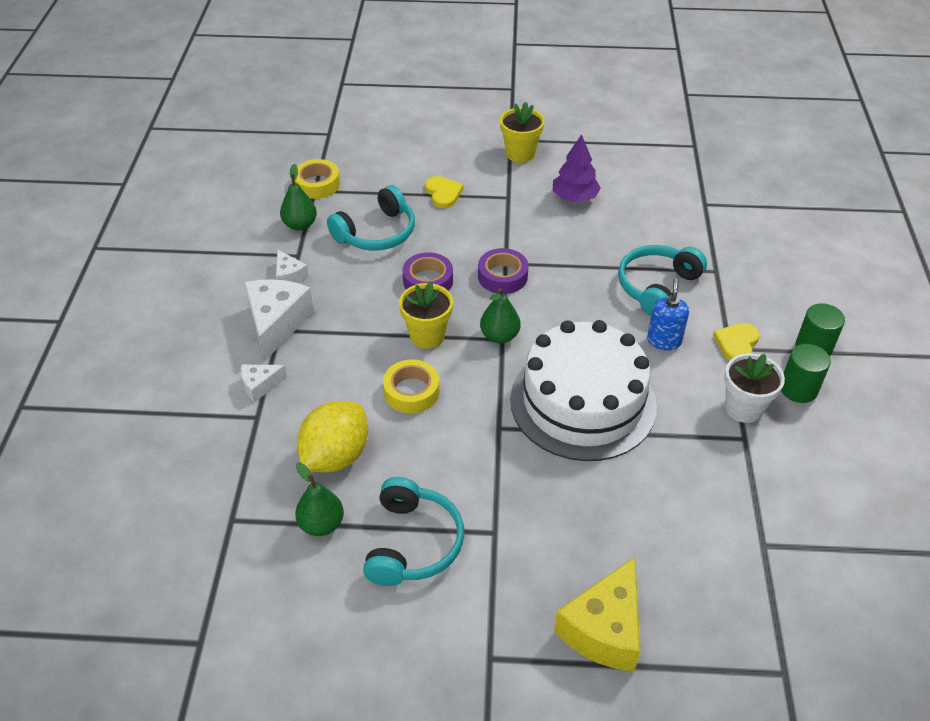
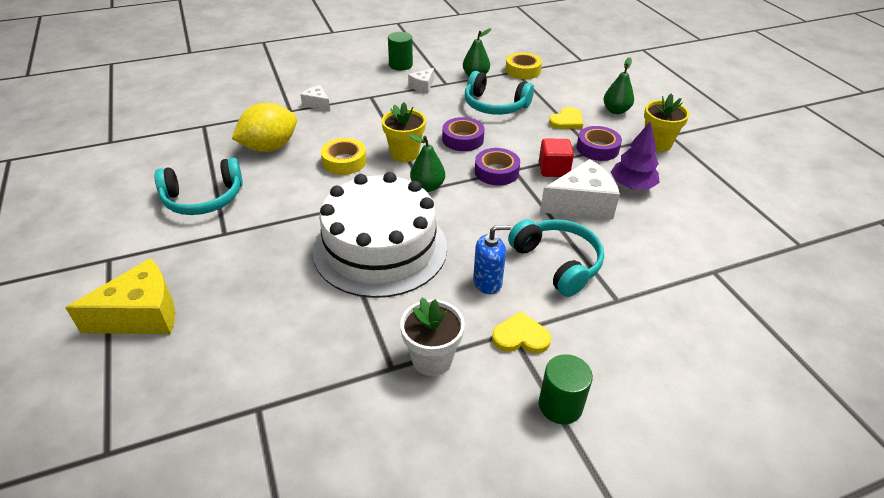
camera: 65 degrees right, 5 degrees down
(277, 323) = (375, 94): white cheese -> white cheese (581, 204)
(321, 524) = (209, 158): green pear -> green pear (616, 111)
(335, 456) = (269, 147): yellow lemon -> yellow lemon turned 45 degrees counterclockwise
(504, 193) = (597, 148): none -> purple tape
(521, 236) = (553, 169): none -> red cube
(604, 629) = (141, 315): yellow cheese -> yellow cheese turned 150 degrees clockwise
(657, 287) = (557, 263): turquoise headphones -> turquoise headphones turned 45 degrees clockwise
(798, 389) = (486, 402): green cylinder -> green cylinder (400, 65)

